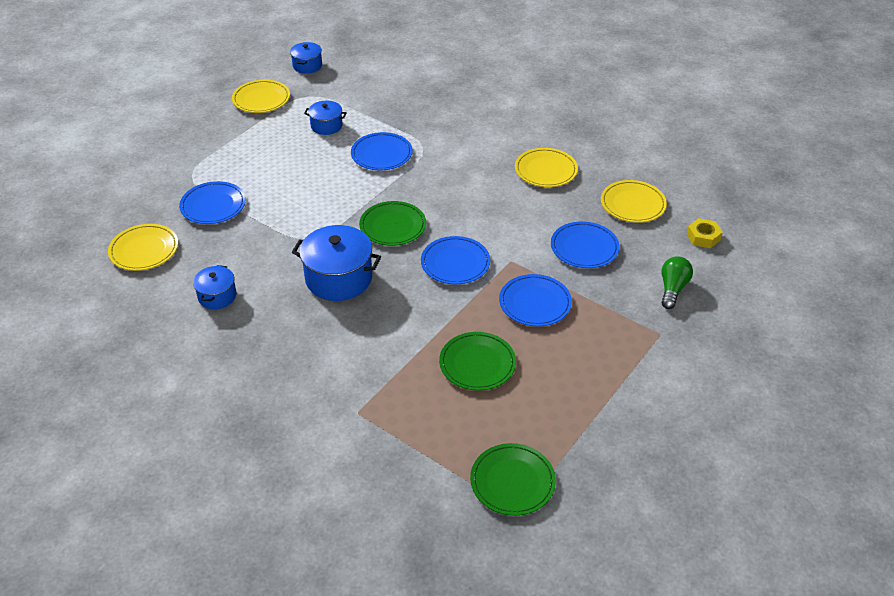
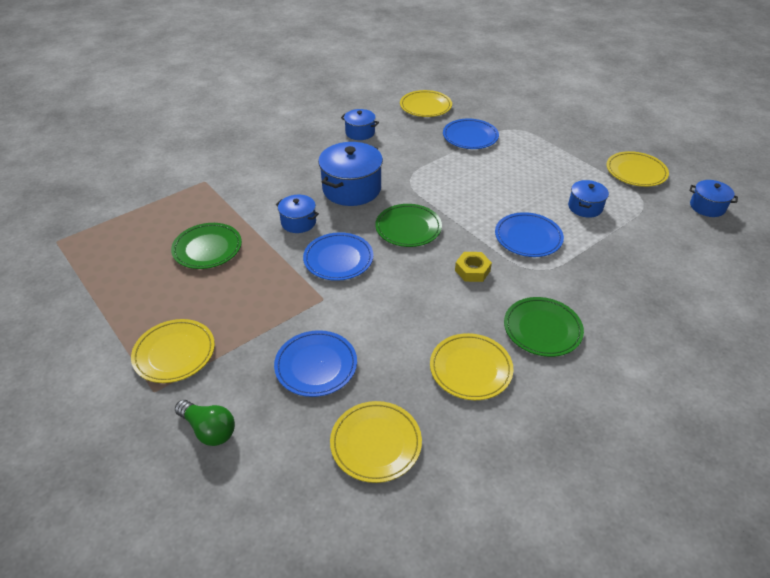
camera: 105 degrees right, 0 degrees up
(410, 305) = (298, 222): none -> blue pot
(512, 482) = (82, 243): green plate -> green plate (542, 329)
(535, 303) = (255, 302): blue plate -> none
(617, 336) = (174, 353): none -> yellow plate
(703, 237) = (279, 505): yellow nut -> yellow nut (472, 270)

